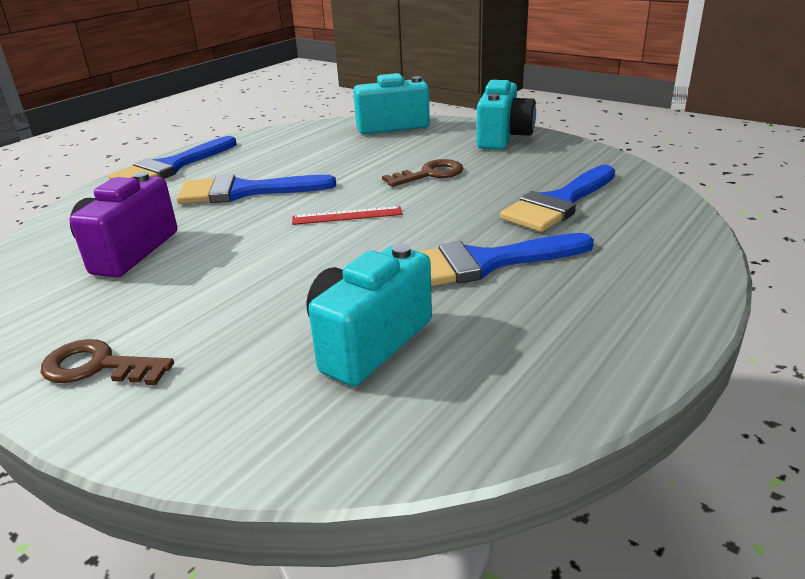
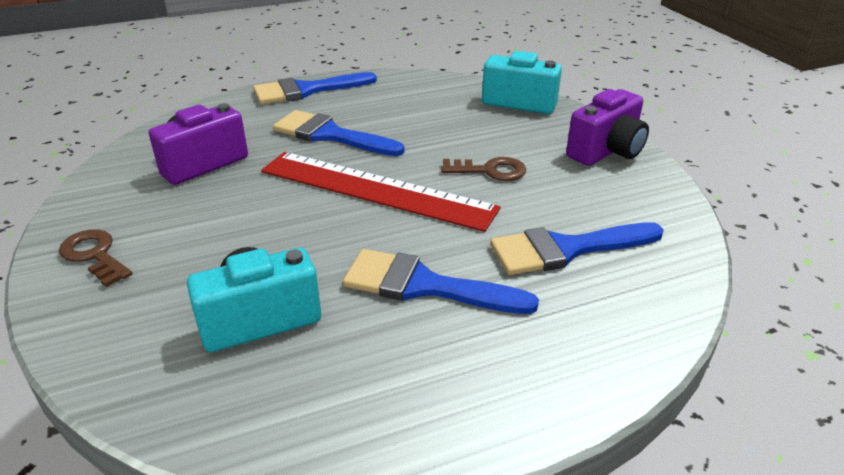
camera: 30 degrees right, 5 degrees up
(347, 216) = (375, 190): red ruler -> red ruler, size x2.44
(503, 138) = (606, 151): turquoise camera -> purple camera

